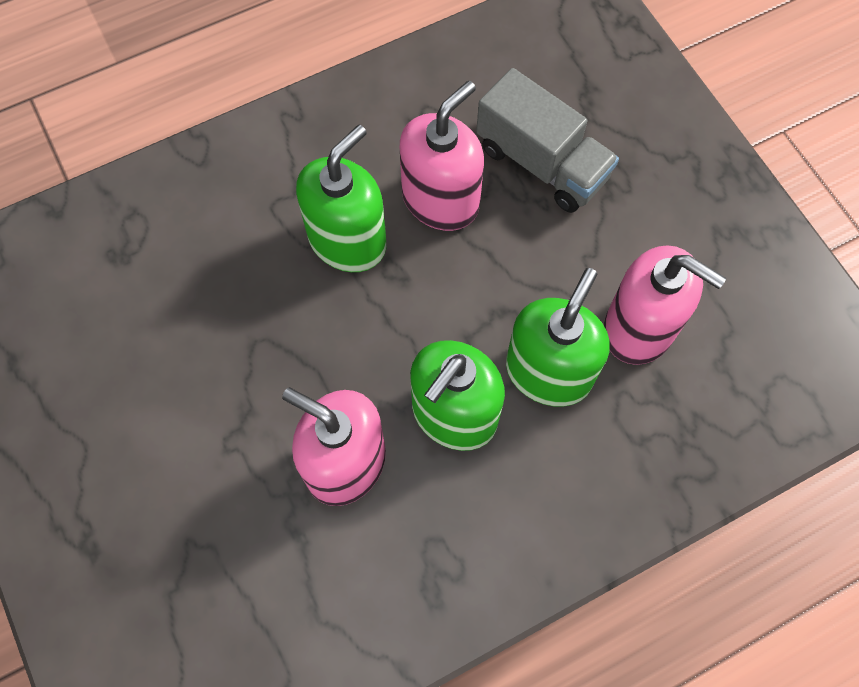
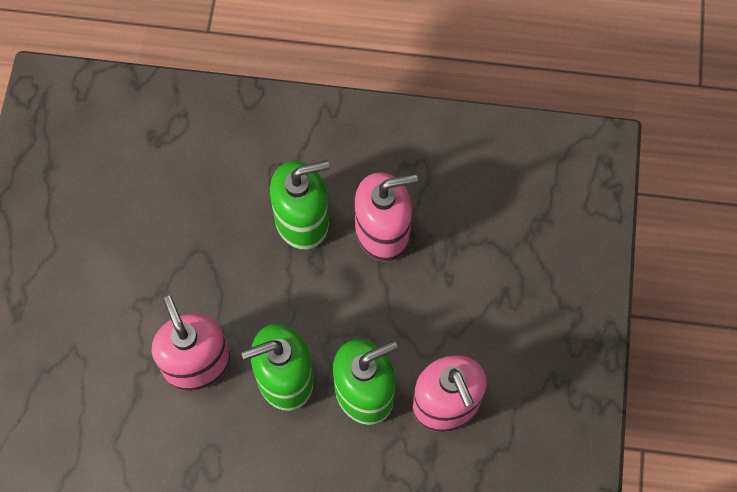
camera: 35 degrees right, 0 degrees up
(541, 163) = (470, 250): grey truck -> none

